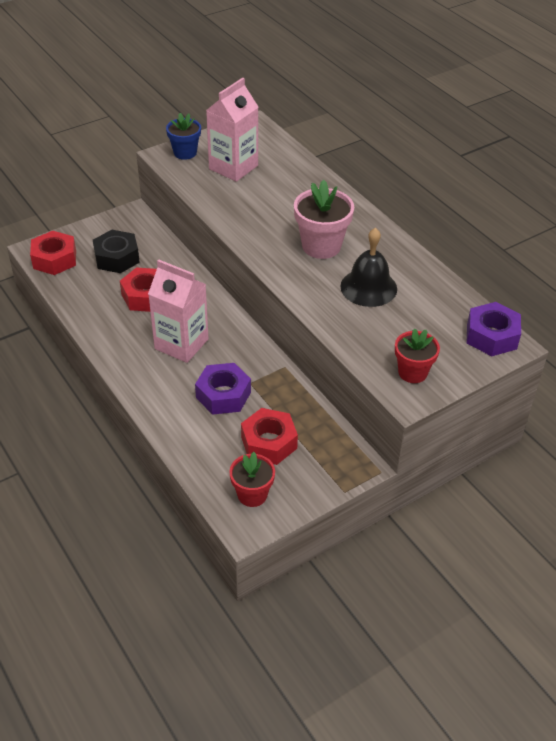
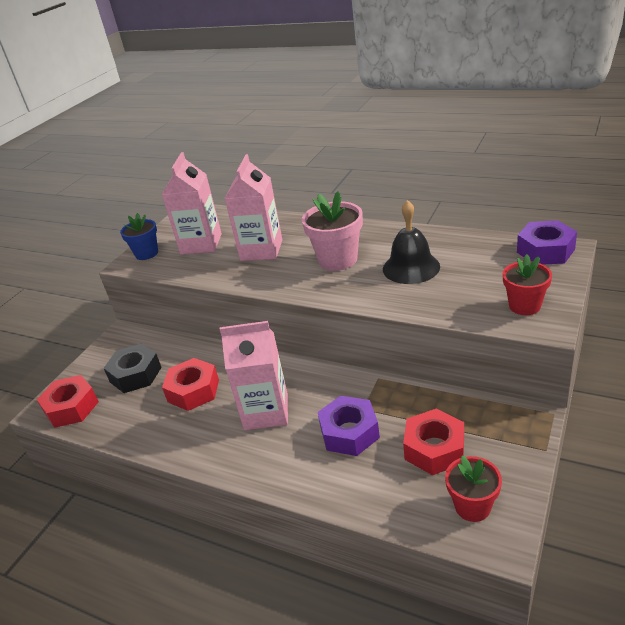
camera: 25 degrees left, 10 degrees down
(273, 201) = (261, 250): none -> pink carton

